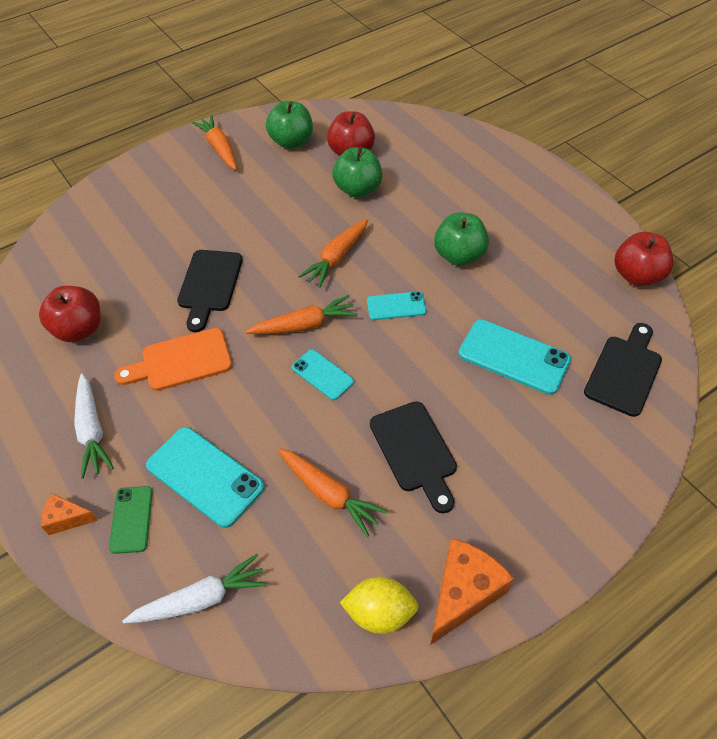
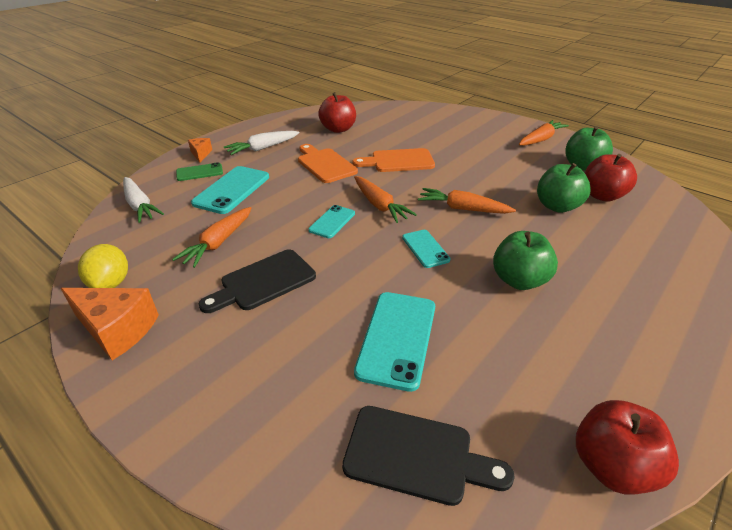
camera: 75 degrees right, 15 degrees down
(209, 285) = (398, 161): black cutting board -> orange cutting board

